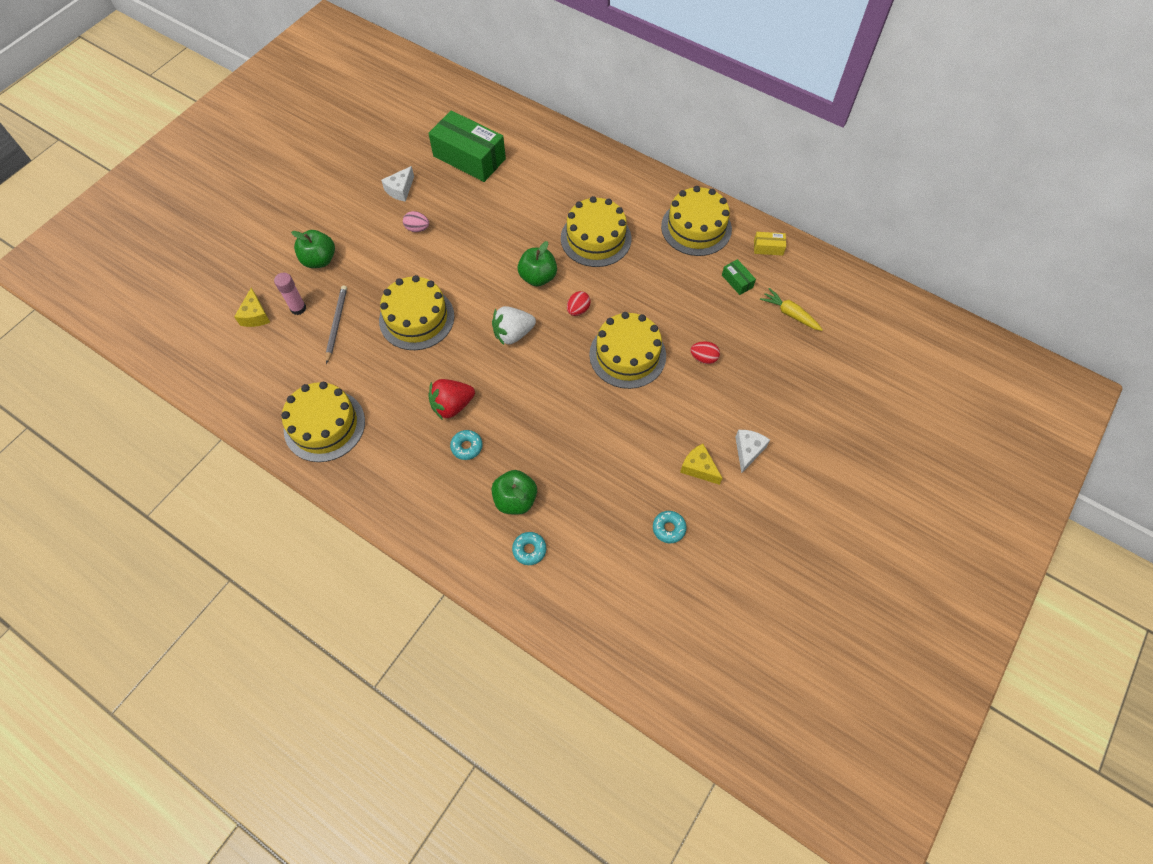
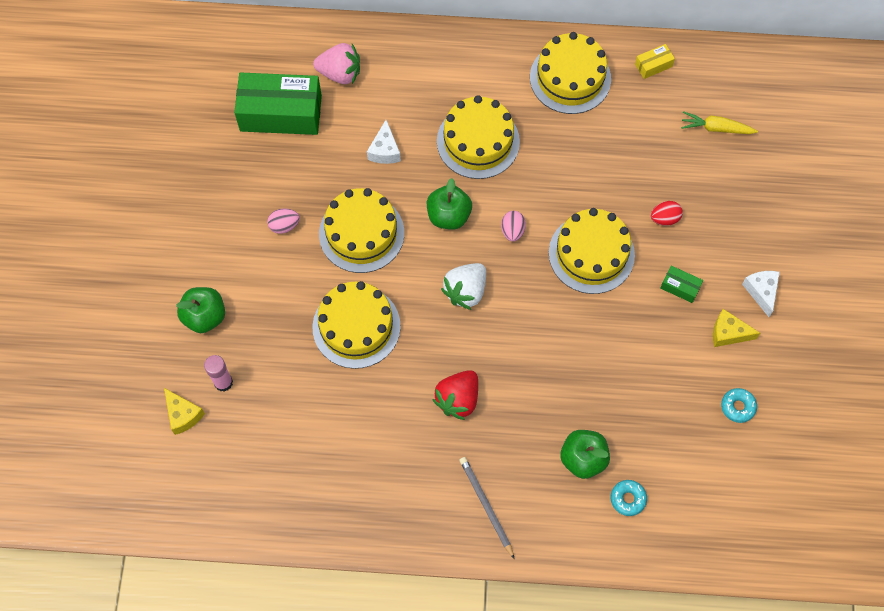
camera: 30 degrees left, 5 degrees up
(324, 425) = (345, 490): yellow cake -> yellow cake (361, 233)
(336, 324) = (277, 378): grey pencil -> grey pencil (486, 506)
(400, 190) = (232, 189): white cheese -> white cheese (384, 150)
(467, 447) = (501, 433): turquoise donut -> none
(529, 151) = (340, 73): none -> pink strawberry
(578, 310) = (512, 231): red egg -> pink egg
(737, 281) = (646, 118): green box -> green box (680, 287)

